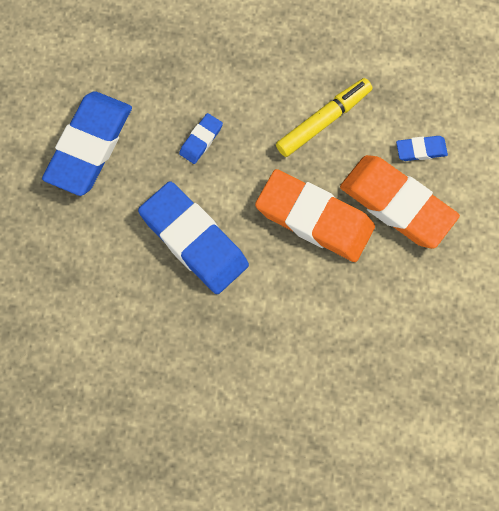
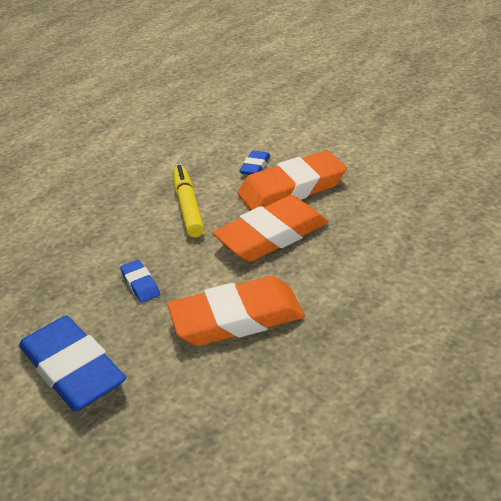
camera: 60 degrees left, 35 degrees down
(194, 240) = (237, 318): blue eraser -> orange eraser

